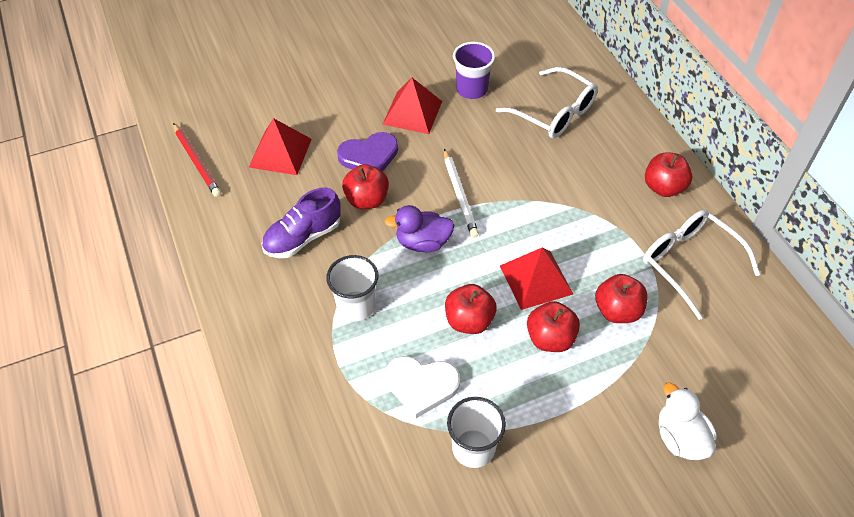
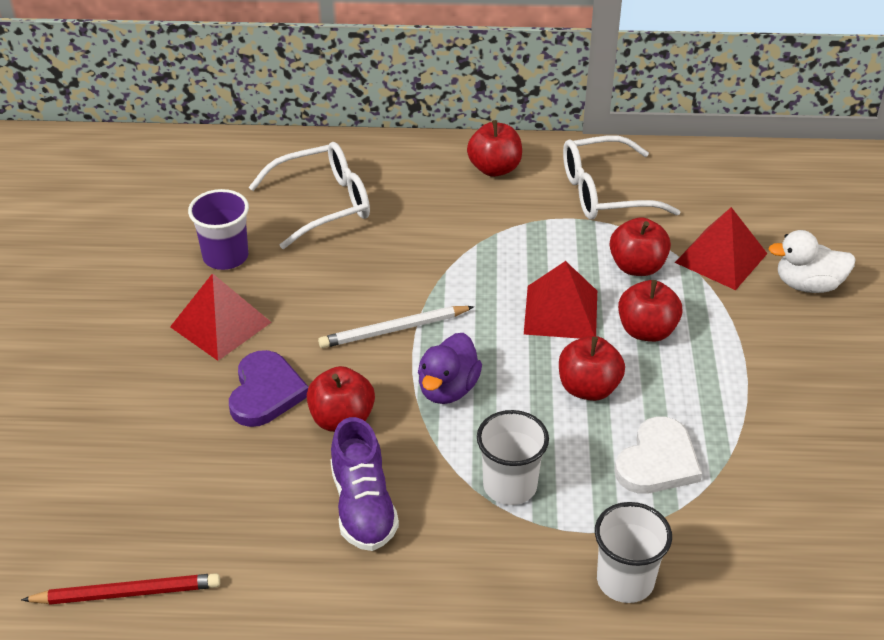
camera: 65 degrees left, 10 degrees down
(280, 153) = (186, 486): red pyramid -> red pyramid (721, 258)
(459, 195) = (394, 330): white pencil -> white pencil turned 150 degrees clockwise
(473, 448) = (759, 444): white cup -> white cup (625, 580)

